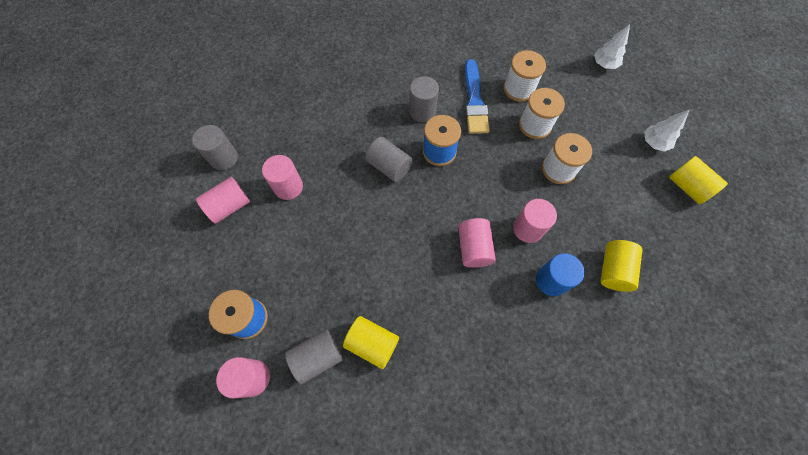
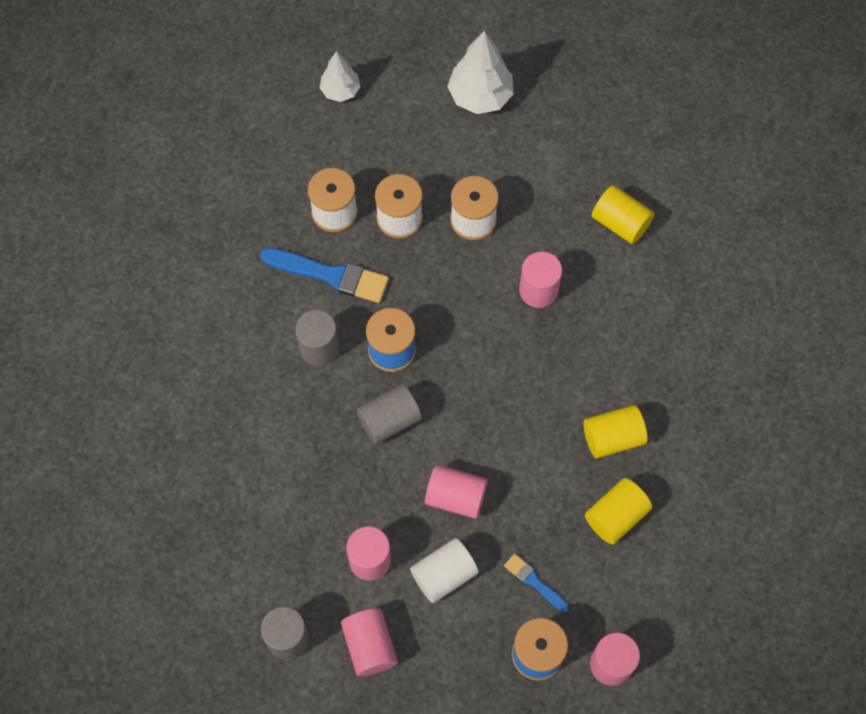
camera: 70 degrees left, 0 degrees up
(291, 235) = (444, 575): none -> white cylinder
(302, 298) = (534, 582): none -> blue brush
(318, 357) = (611, 583): grey cylinder -> none
(473, 248) = (540, 361): pink cylinder -> pink cylinder (455, 497)
(551, 280) = (609, 293): blue cylinder -> none
(654, 143) = (480, 96): white tree -> white tree, size x1.61
(687, 187) = (550, 93): yellow cylinder -> yellow cylinder (613, 438)

